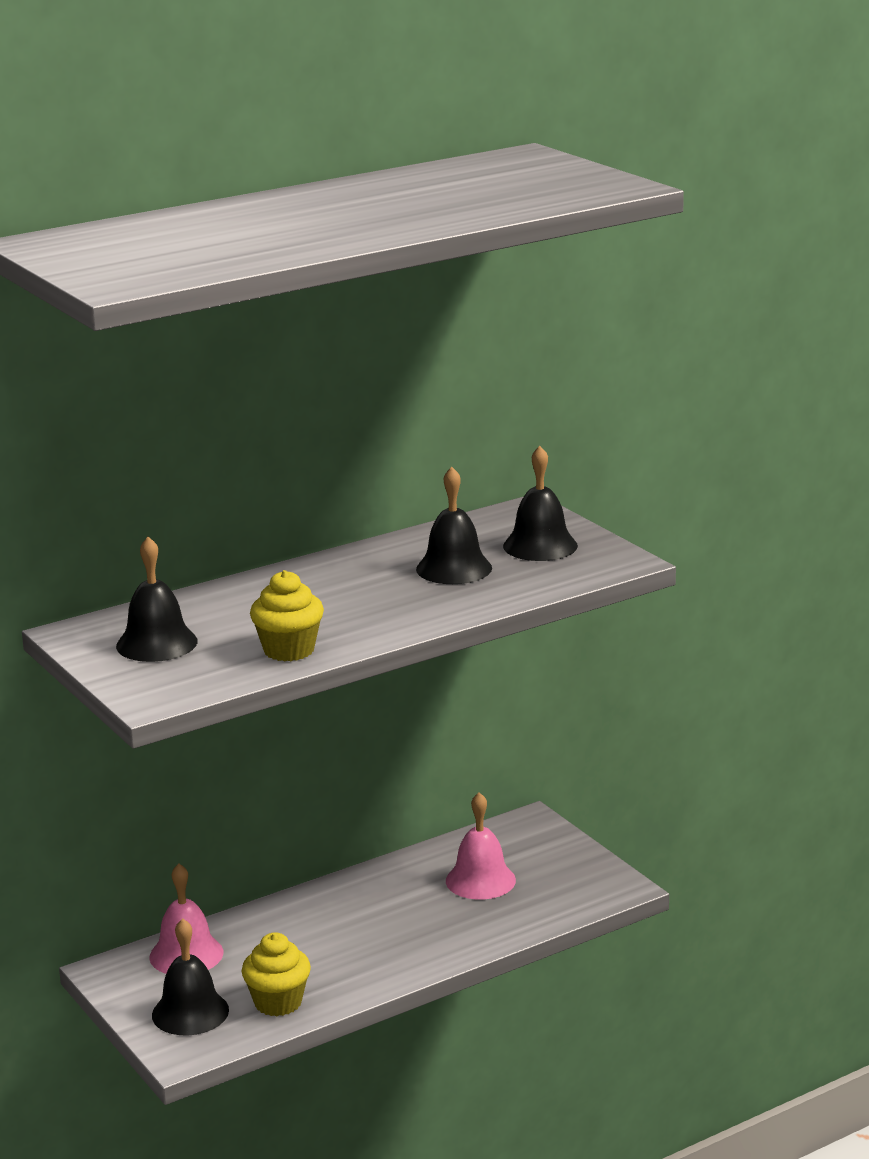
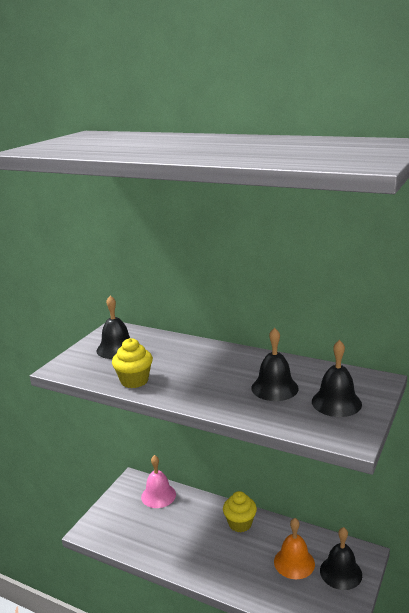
camera: 60 degrees right, 0 degrees up
(190, 1012) = (117, 518): black bell -> black bell (341, 572)
(278, 1002) = (141, 542): yellow cupcake -> yellow cupcake (240, 524)
(480, 880) = (294, 562): pink bell -> orange bell

